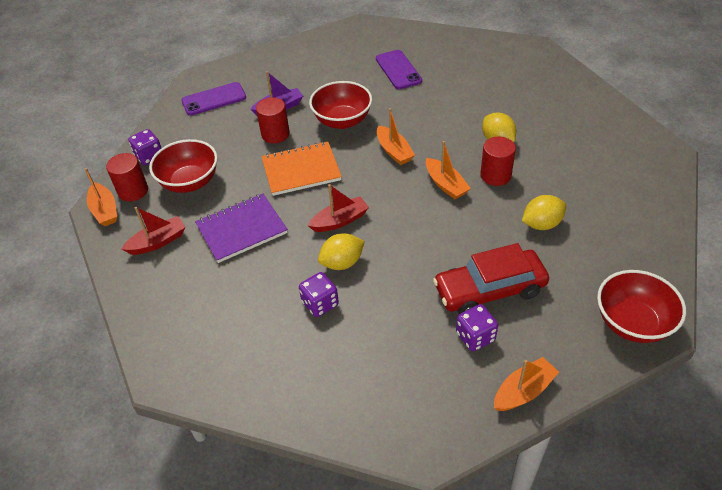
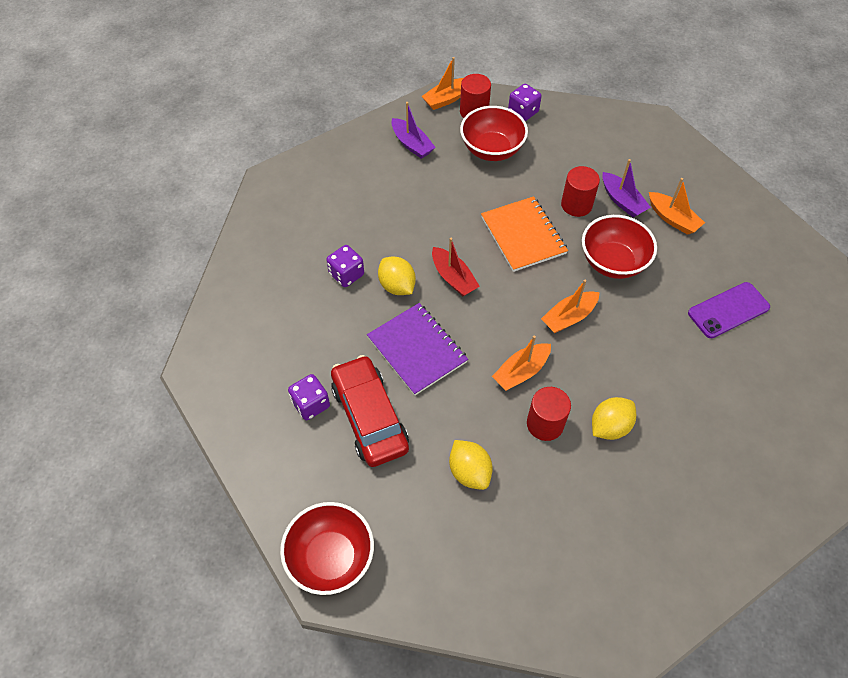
camera: 80 degrees right, 10 degrees up
(158, 242) = (412, 144): red boat -> purple boat
(214, 99) = (623, 142): purple phone -> none
(242, 229) = (433, 201): purple notebook -> purple notebook (417, 350)
(523, 391) = (249, 445): orange boat -> orange boat (672, 219)

